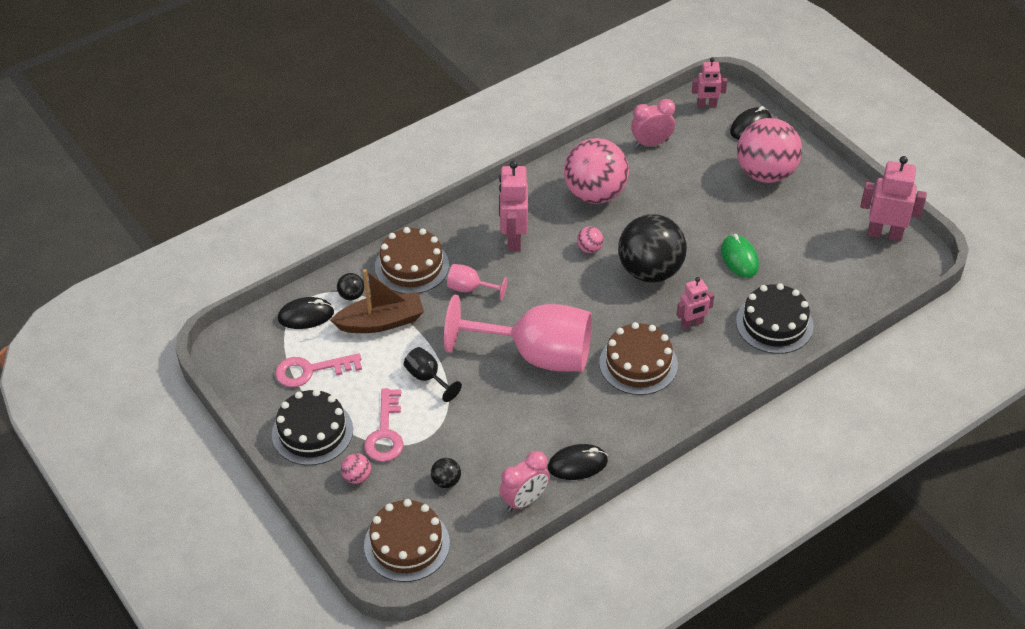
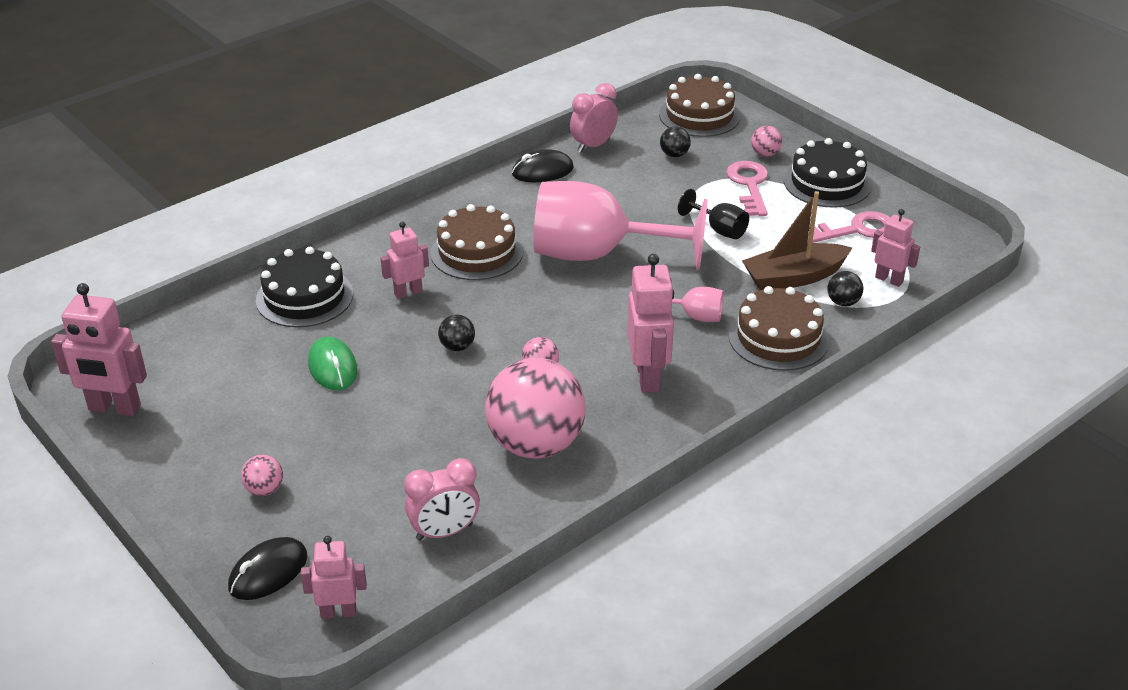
camera: 175 degrees right, 10 degrees down
(306, 316) = (889, 279): black mouse -> pink robot
(650, 271) = (457, 347): black ball -> black ball, size x0.40
(765, 173) = (264, 489): pink ball -> pink ball, size x0.40

